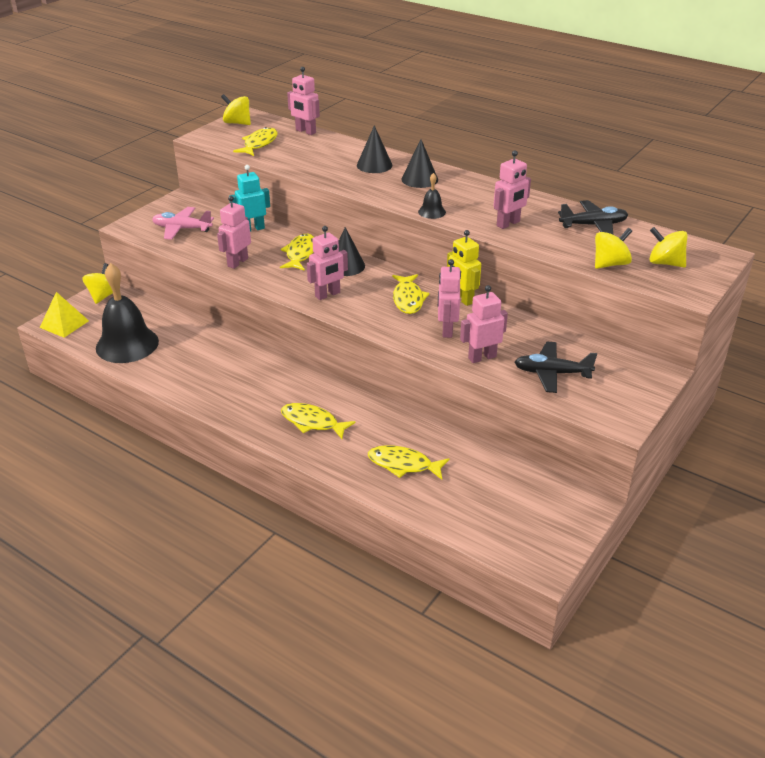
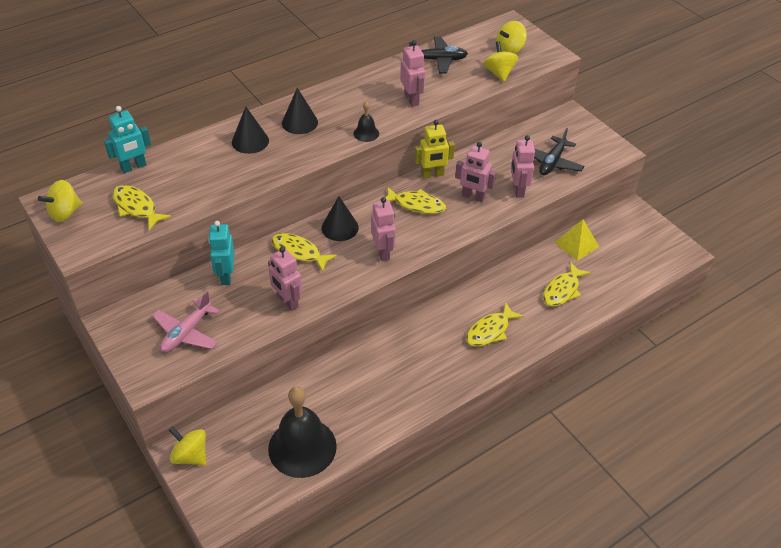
camera: 70 degrees left, 10 degrees up
(64, 324) = (229, 502): yellow pyramid -> yellow pyramid (576, 244)
(305, 131) = (133, 167): pink robot -> turquoise robot
(593, 225) = (438, 60): black plane -> black plane turned 75 degrees clockwise

